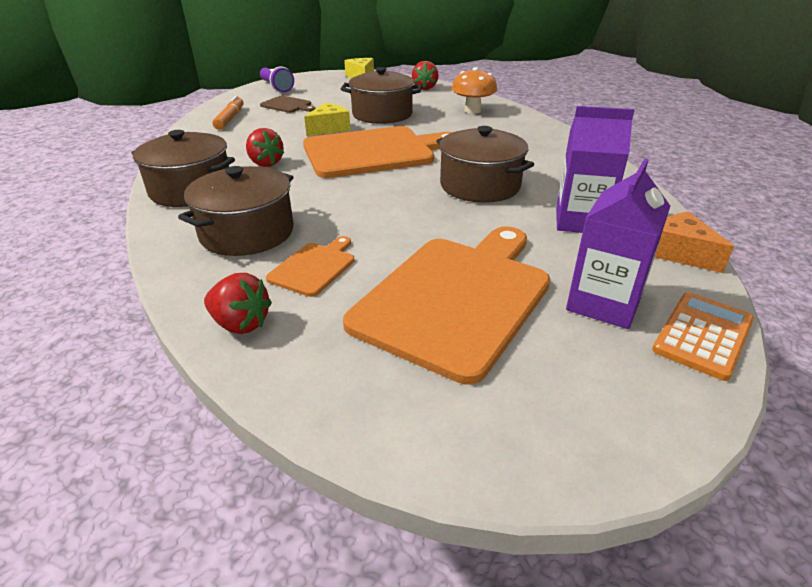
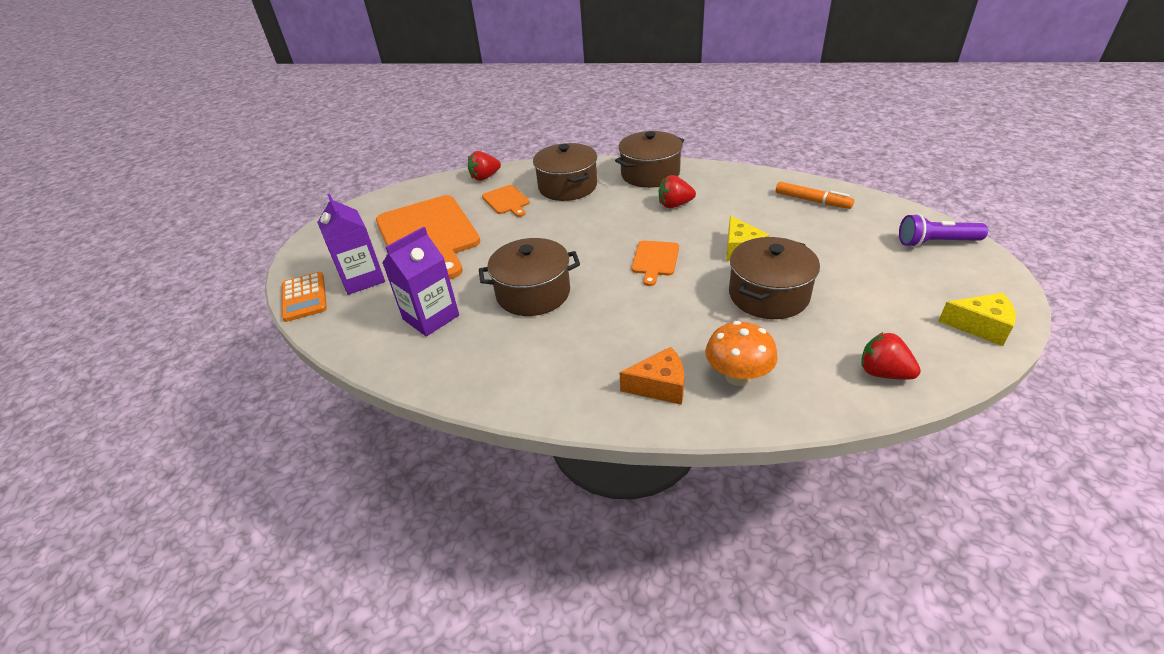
camera: 125 degrees right, 5 degrees up
(287, 105) = (844, 238): brown cutting board -> none
(374, 152) = (655, 260): orange cutting board -> orange cutting board, size x0.45
(679, 253) = (348, 339): orange cheese -> orange cheese (659, 386)

